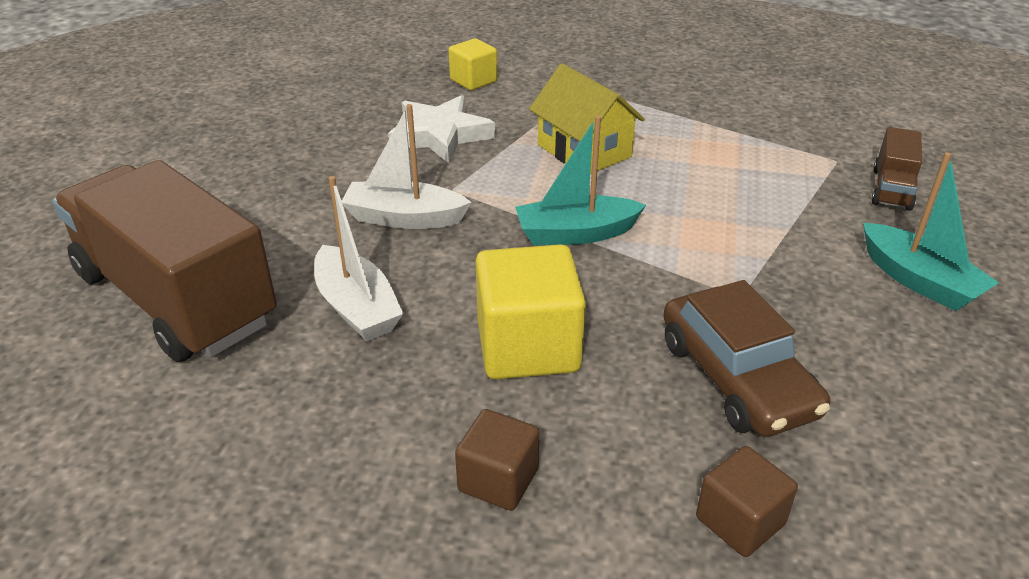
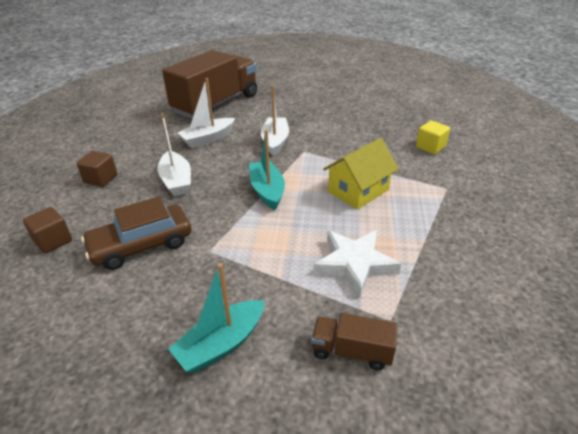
camera: 85 degrees right, 0 degrees up
(440, 135) = (358, 143): white star -> white star (354, 264)
(528, 347) = (176, 181): yellow cube -> white boat

